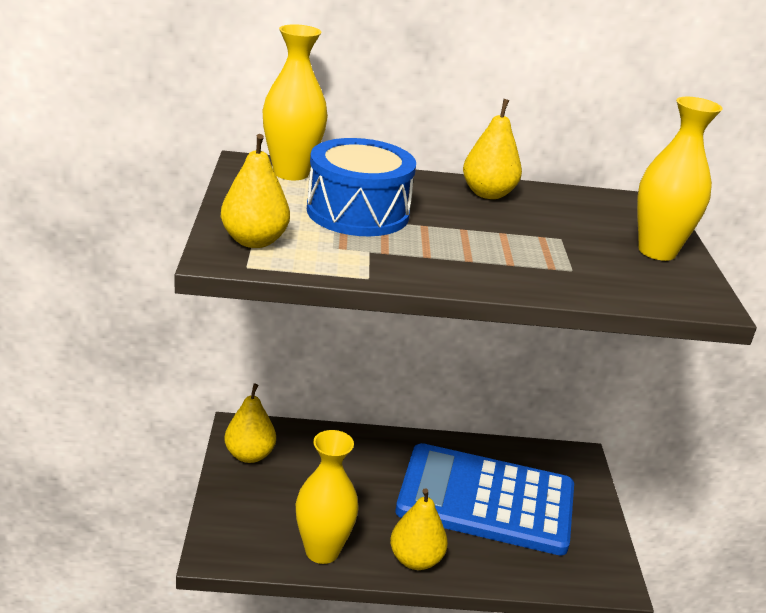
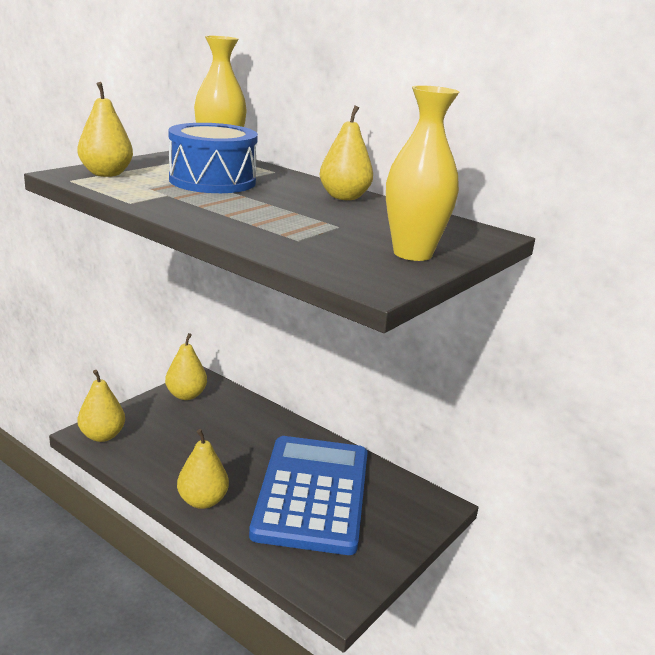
camera: 40 degrees right, 5 degrees down
(234, 546) = (102, 436): none -> yellow pear
(322, 551) = (149, 465): yellow vase -> none
(486, 500) = (312, 494): blue calculator -> blue calculator turned 45 degrees clockwise

